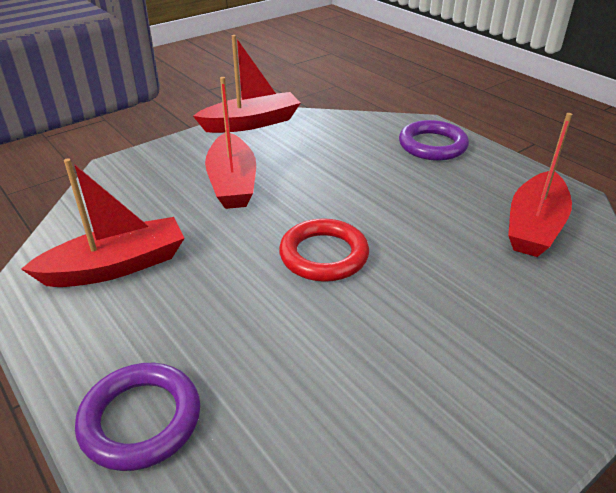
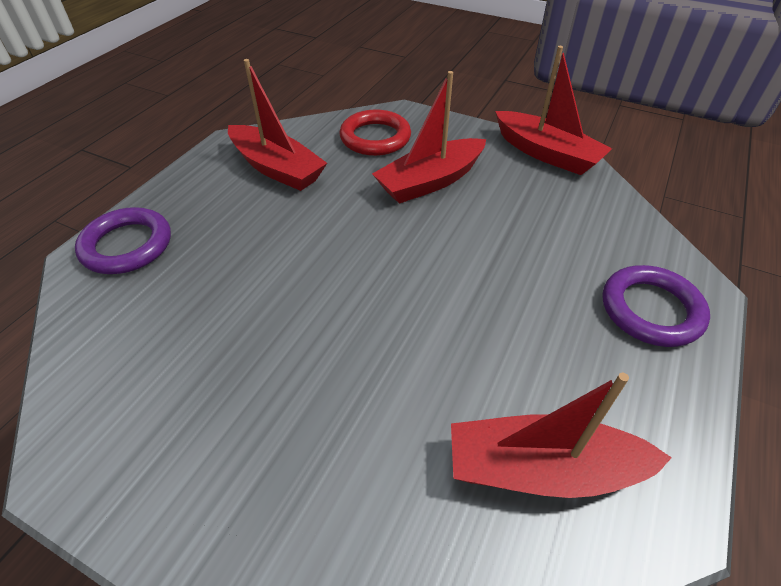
camera: 65 degrees right, 10 degrees up
(324, 255) = (357, 279): red ring -> red ring (375, 138)

